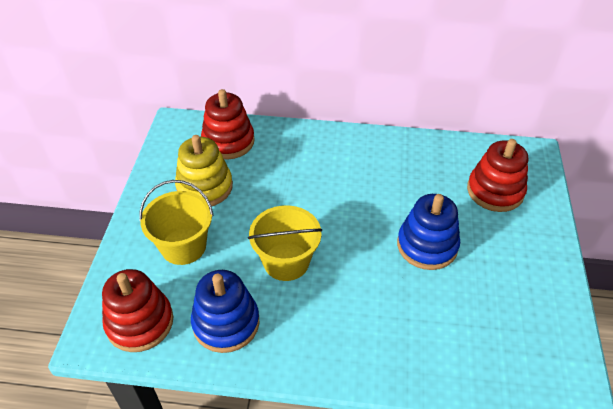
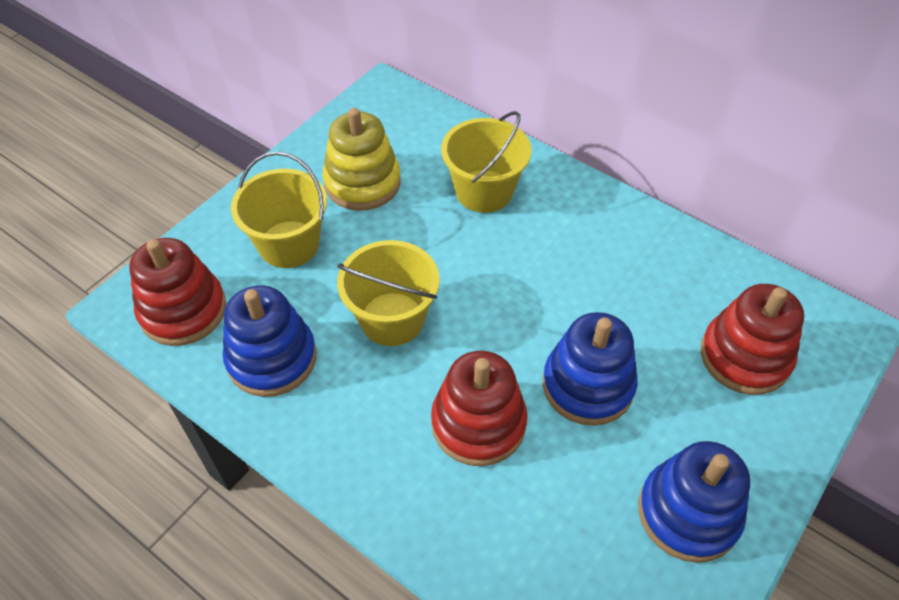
camera: 30 degrees right, 5 degrees up
(228, 141) = (430, 137): red stacking toy -> red stacking toy (478, 423)
(286, 161) = (484, 191): none -> yellow bucket
(527, 288) = (688, 513): none -> blue stacking toy

